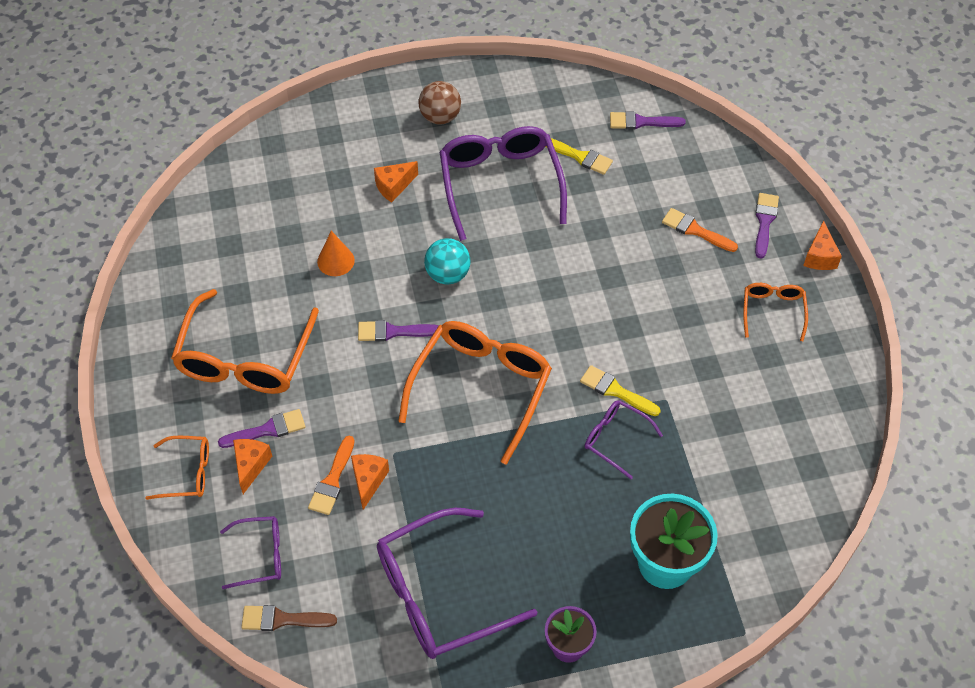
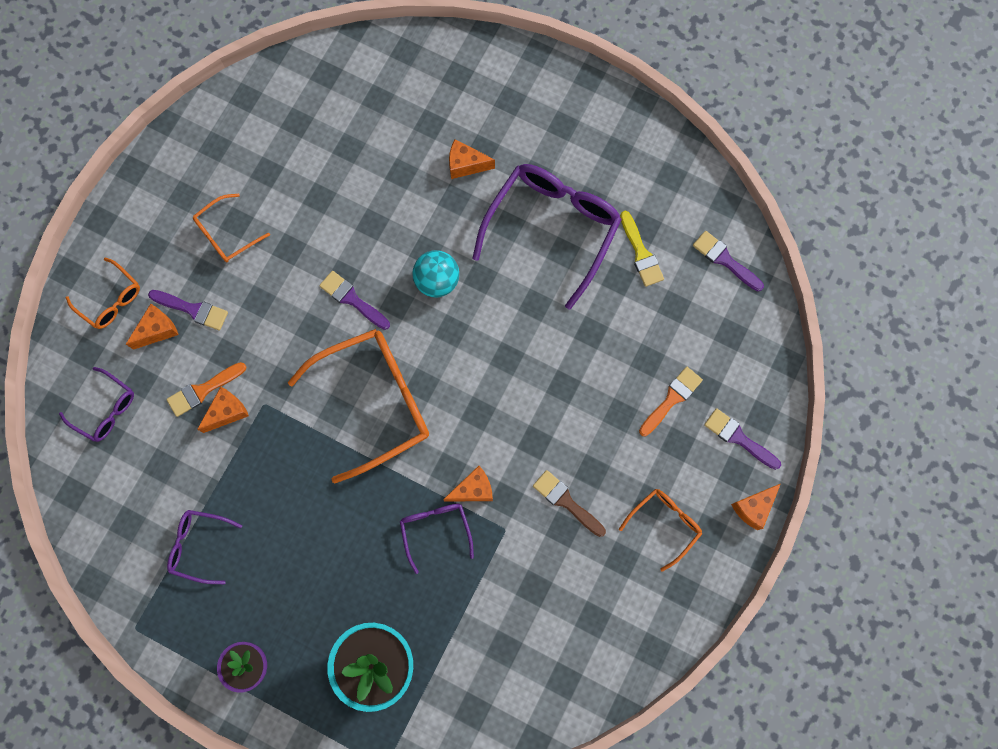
camera: 40 degrees right, 20 degrees up
(245, 358) = (226, 234): orange glasses -> orange glasses, size x0.51
(282, 619) = (79, 472): brown brush -> brown brush (566, 501)
(335, 261) = (363, 200): orange cone -> none
(439, 594) = (199, 546): purple glasses -> purple glasses, size x0.51
(440, 117) = (560, 125): brown ball -> none
(615, 391) = (473, 489): yellow brush -> orange cheese
(695, 230) = (672, 399): orange brush -> orange brush turned 60 degrees clockwise
(764, 222) = (738, 438): purple brush -> purple brush turned 105 degrees counterclockwise

